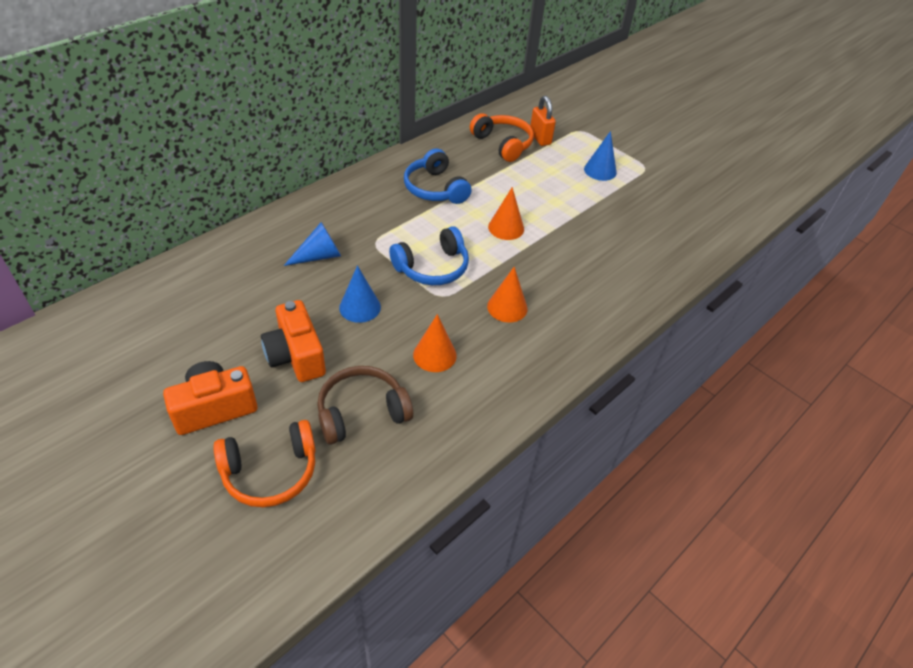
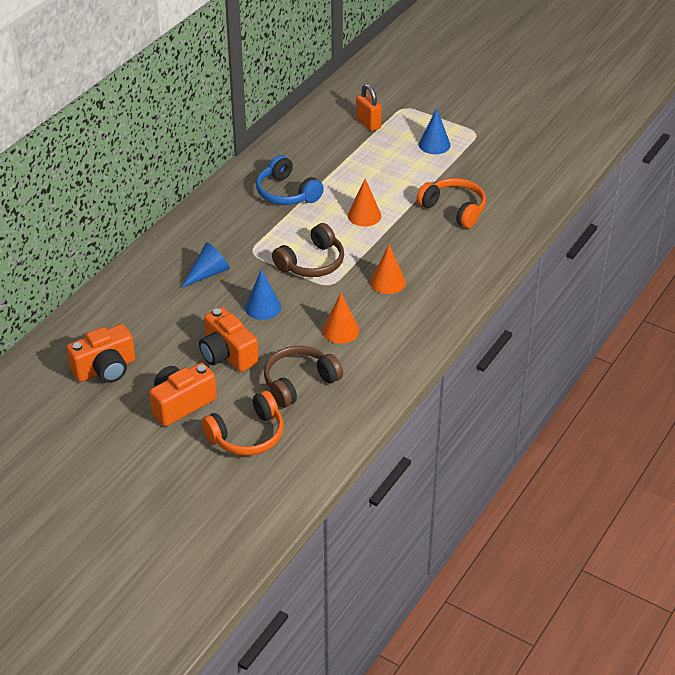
camera: 10 degrees left, 5 degrees down
(155, 343) = (105, 369): none -> orange camera
(432, 268) = (312, 263): blue headphones -> brown headphones
(503, 144) = (335, 136): orange headphones -> orange headphones (454, 209)

